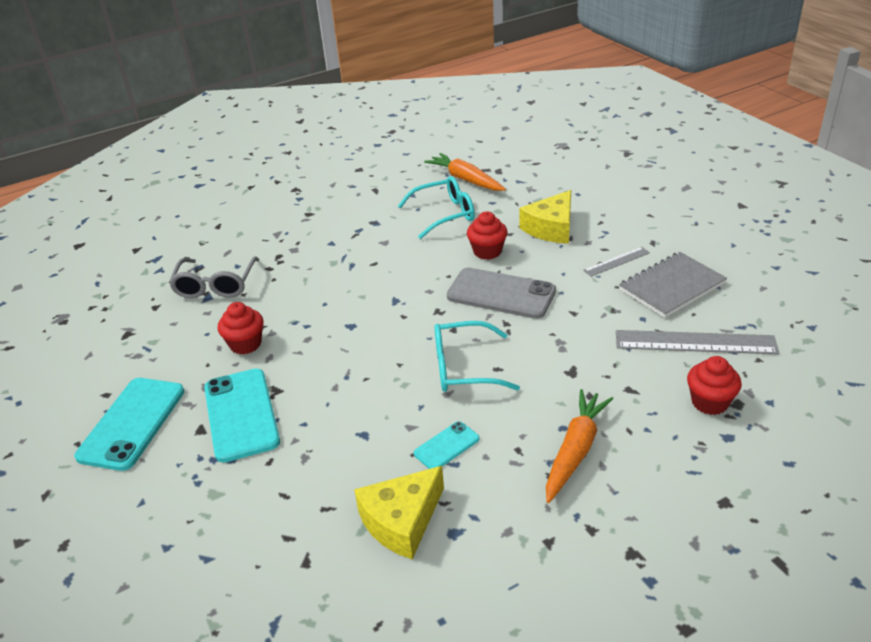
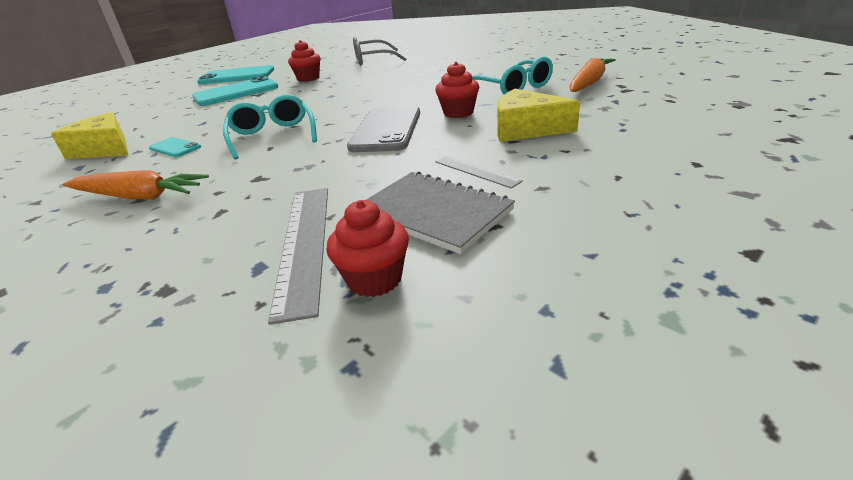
camera: 75 degrees right, 5 degrees down
(709, 402) = (176, 266): red cupcake -> red cupcake (374, 279)

